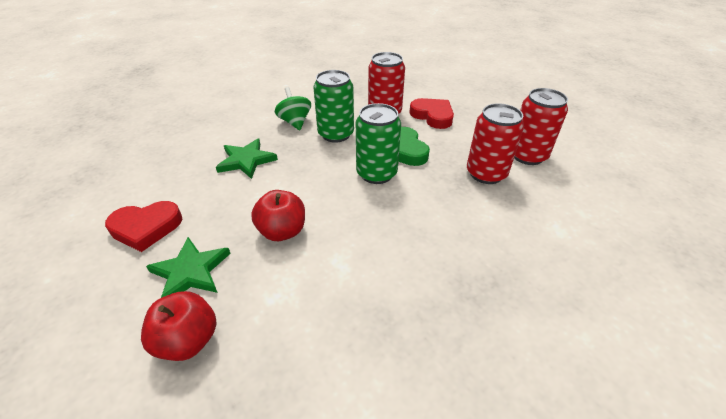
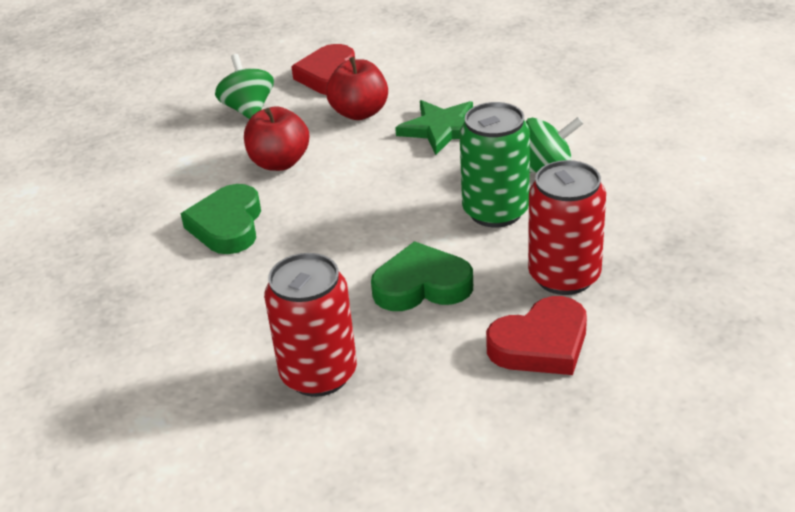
camera: 105 degrees right, 5 degrees down
(188, 340) = (166, 118): red apple -> red apple (359, 113)
(191, 272) = (248, 110): green star -> green spinning top
(367, 242) = (227, 225): none -> green heart
(376, 173) = (366, 247): green can -> none
(527, 155) = (352, 453): red can -> none

